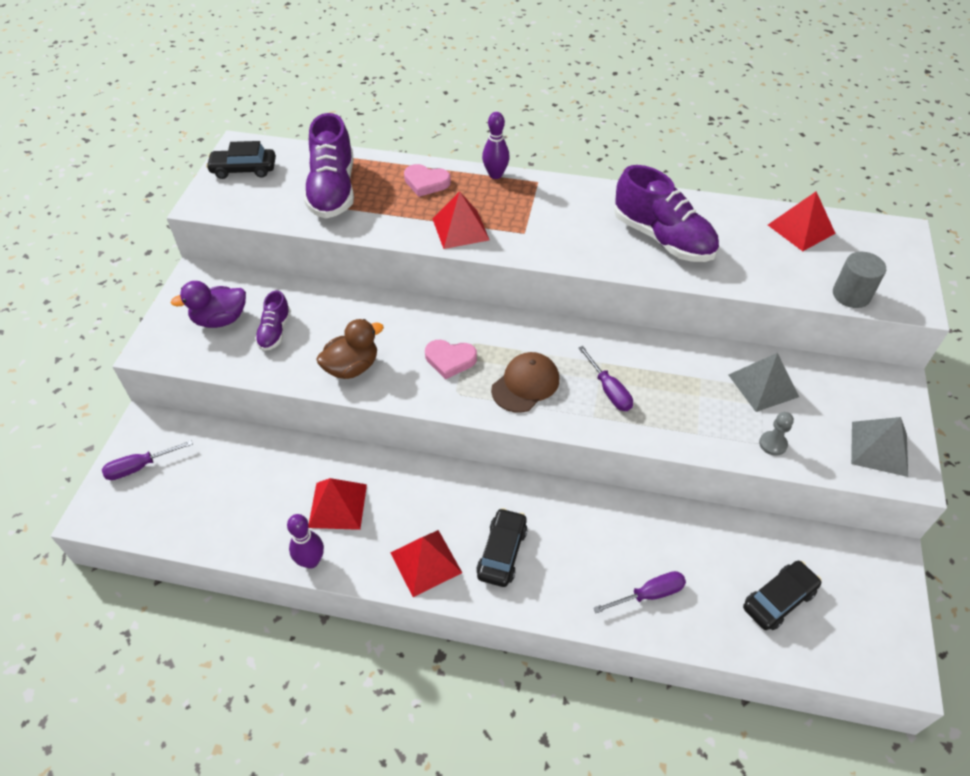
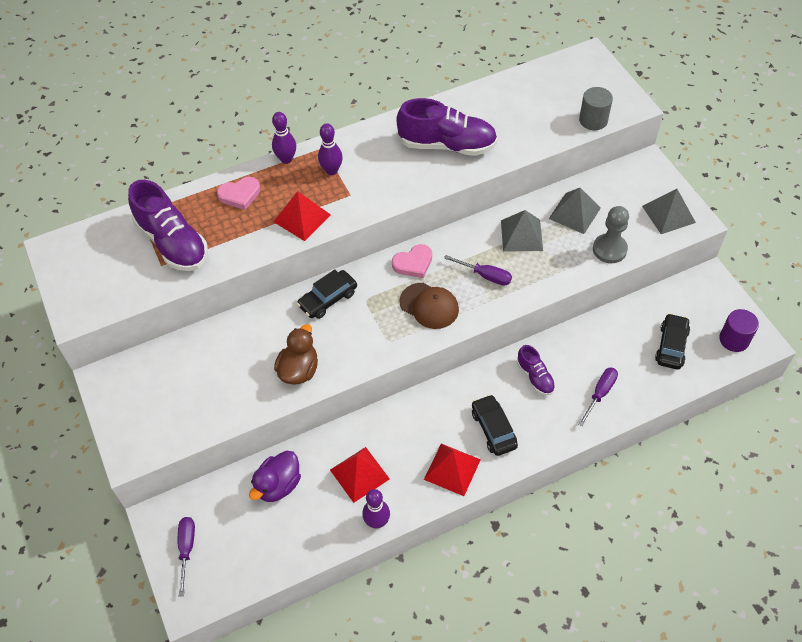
camera: 35 degrees left, 5 degrees up
(139, 467) = (186, 549): purple screwdriver -> purple screwdriver turned 150 degrees clockwise
(220, 319) = (161, 398): purple duck -> purple duck (278, 485)
(244, 169) = (78, 266): black car -> black car (328, 299)
(275, 331) = (214, 380): purple shoe -> purple shoe (535, 377)
(450, 360) = (363, 320): pink heart -> pink heart (413, 263)
(525, 384) = (429, 306): brown cap -> brown cap turned 120 degrees clockwise
(527, 204) = (331, 170): none -> purple bowling pin
(683, 374) = (521, 235): none -> grey pyramid
(772, 444) = (609, 249): grey pawn -> grey pawn, size x1.68
(801, 229) = (528, 87): red pyramid -> none
(867, 644) = (734, 339): none -> purple cylinder

